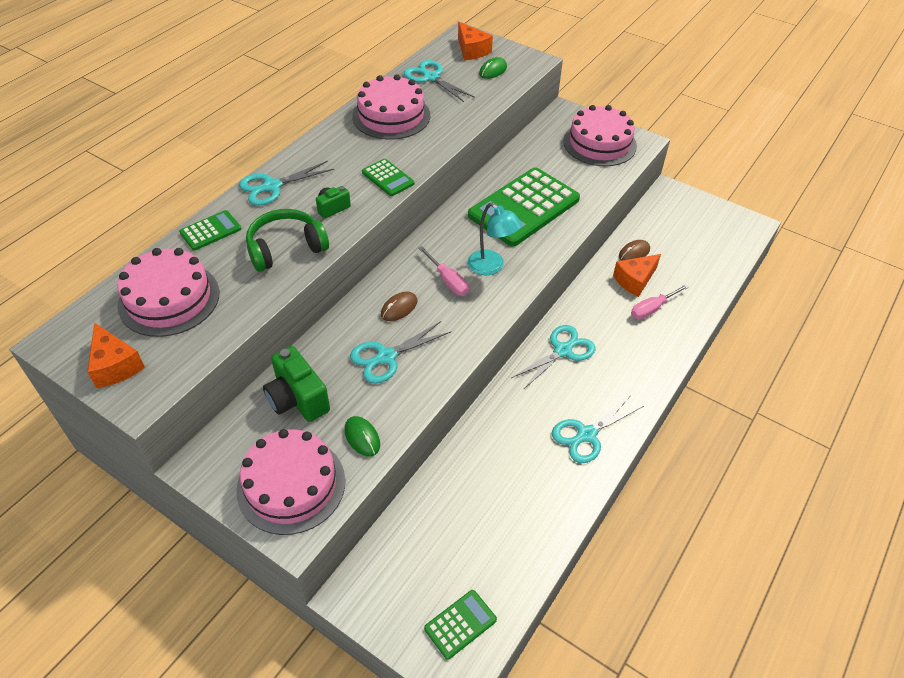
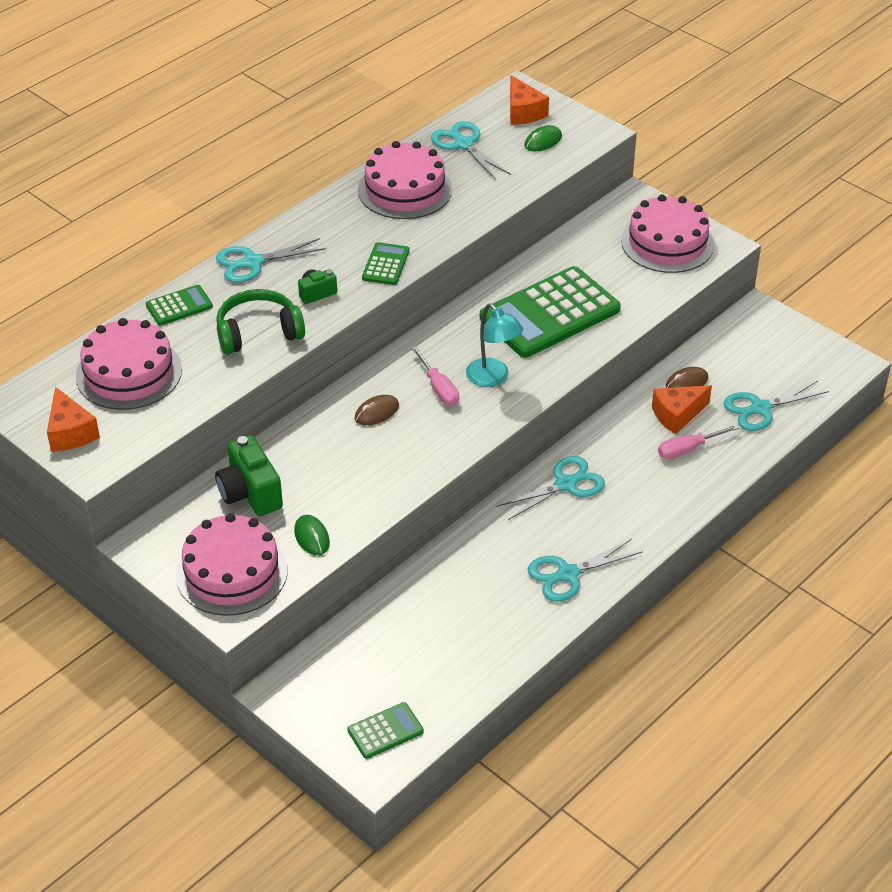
camera: 10 degrees right, 5 degrees down
(386, 357) = (352, 462): turquoise scissors -> turquoise scissors (760, 408)
(388, 178) = (385, 264): green calculator -> green calculator turned 135 degrees counterclockwise

